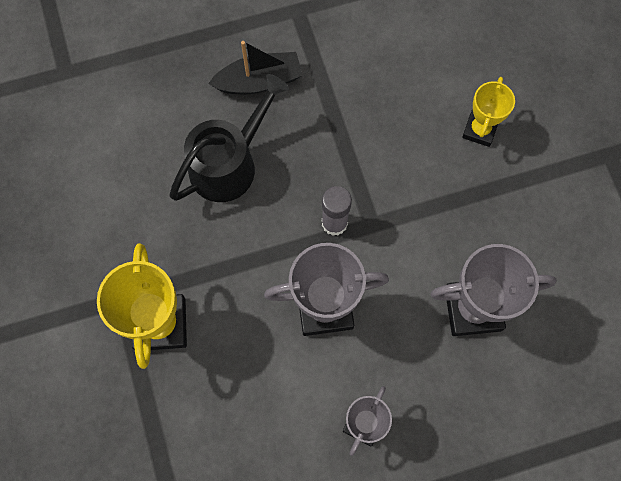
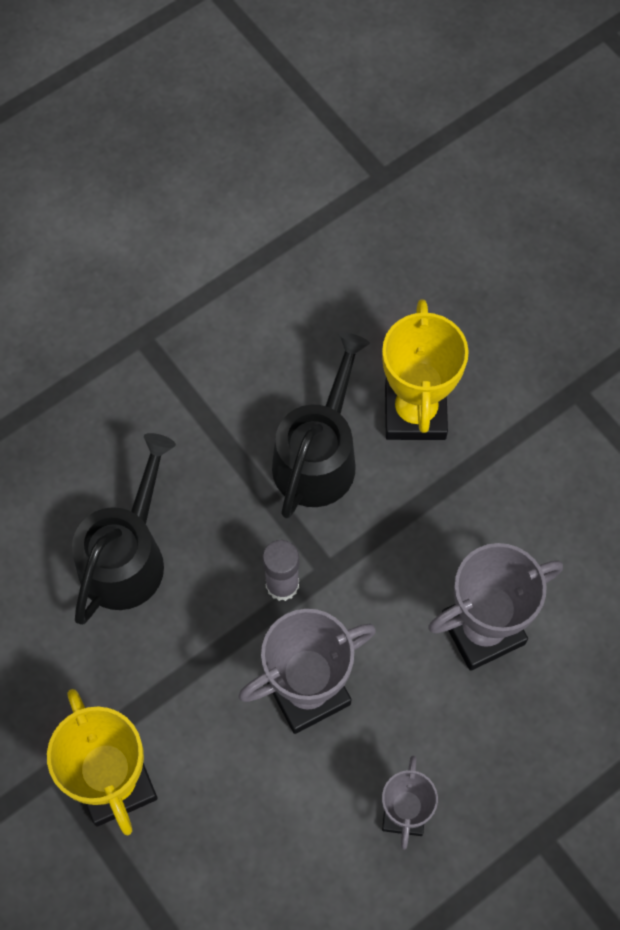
camera: 20 degrees left, 5 degrees down
(259, 81) = (126, 441): black boat -> none
(395, 138) = (318, 456): none -> black watering can
(479, 130) = (415, 412): yellow trophy -> yellow trophy, size x1.65

